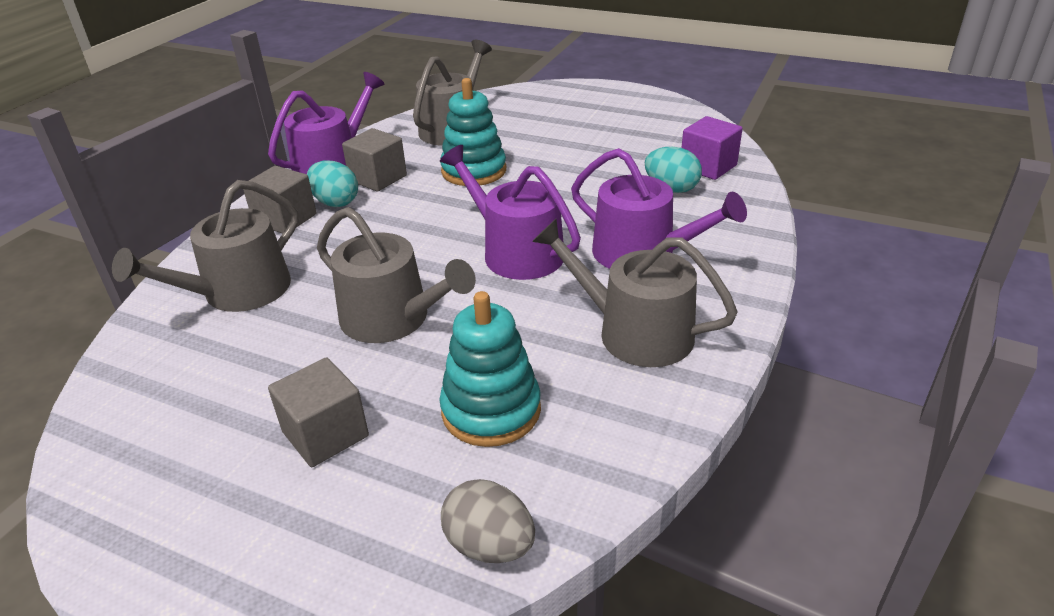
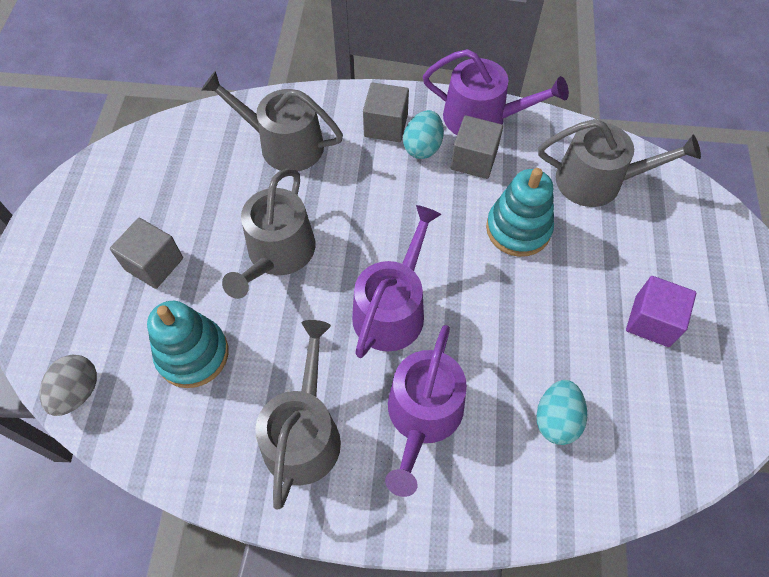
camera: 70 degrees right, 25 degrees up
(708, 167) = (622, 450): purple cube -> purple cube (652, 321)

